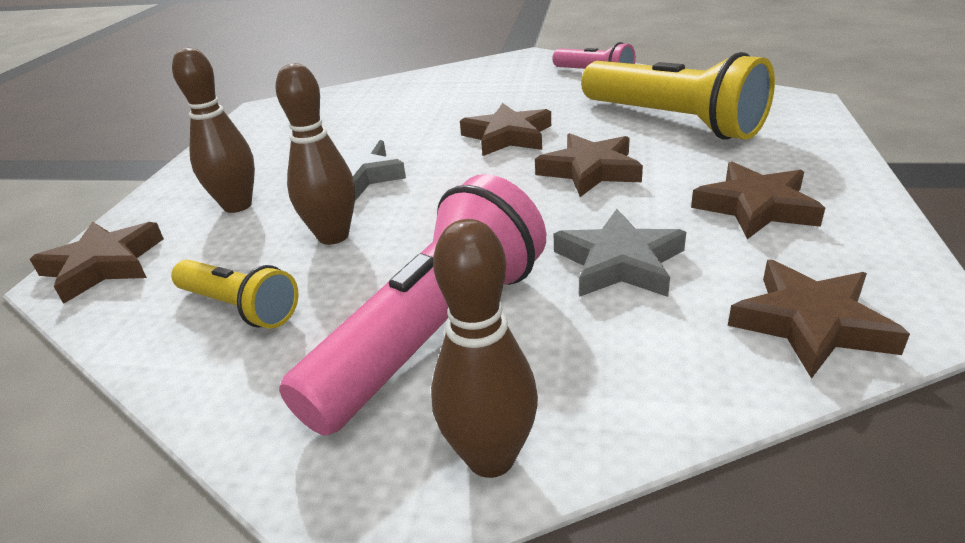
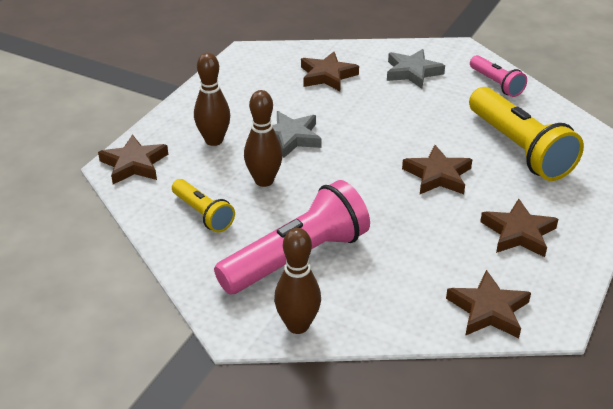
camera: 15 degrees right, 5 degrees up
(507, 136) = (401, 130): brown star -> brown star (327, 76)
(619, 262) = (414, 246): grey star -> grey star (412, 72)

